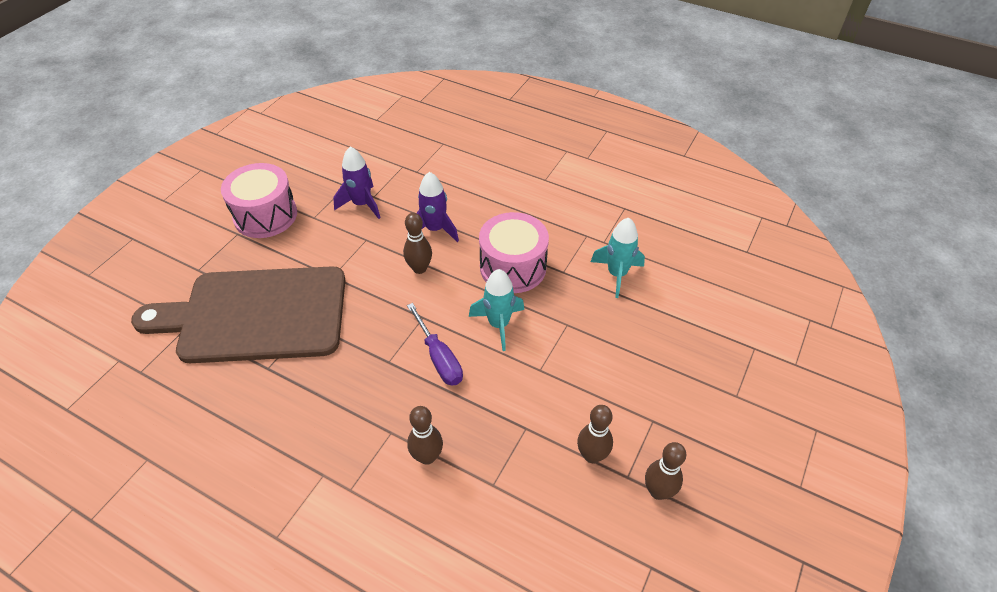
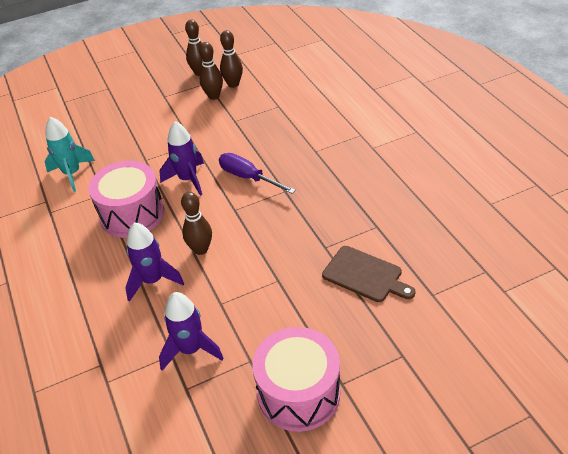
camera: 140 degrees left, 5 degrees down
(256, 315) = (365, 275): brown cutting board -> brown cutting board, size x0.44
(427, 456) = (303, 131): brown bowling pin -> brown bowling pin (233, 84)
(439, 358) = (248, 177): purple screwdriver -> purple screwdriver turned 60 degrees counterclockwise
(498, 324) = (188, 179): turquoise rocket -> purple rocket

